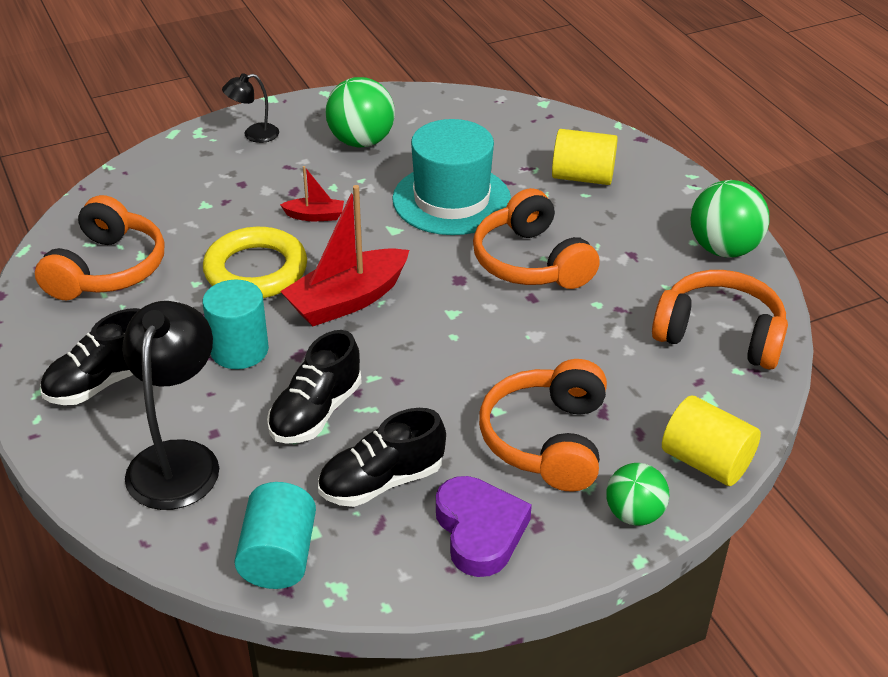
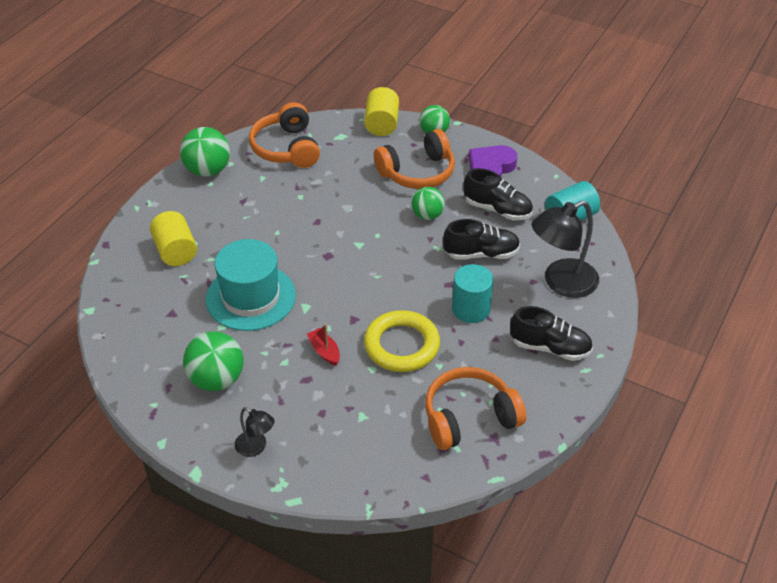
camera: 125 degrees left, 5 degrees up
(347, 300) = (389, 290): red boat -> none
(443, 401) = (427, 215): none -> green ball
(531, 262) = (285, 235): orange headphones -> none

